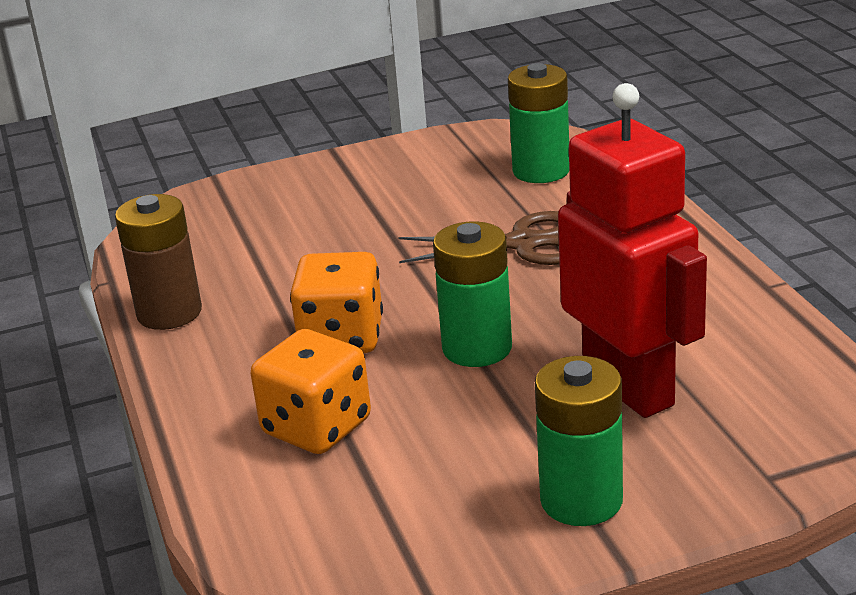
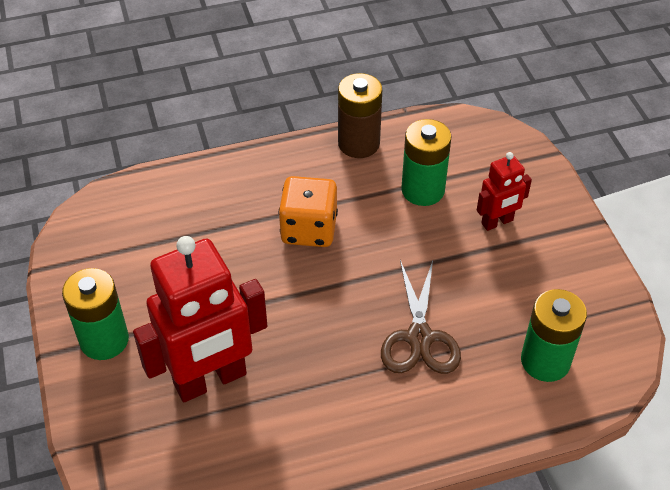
camera: 90 degrees right, 20 degrees up
(316, 427) = (213, 218): orange dice -> none
(331, 206) = (497, 222): none -> red robot
(477, 348) = (279, 300): green battery -> green battery (423, 190)

